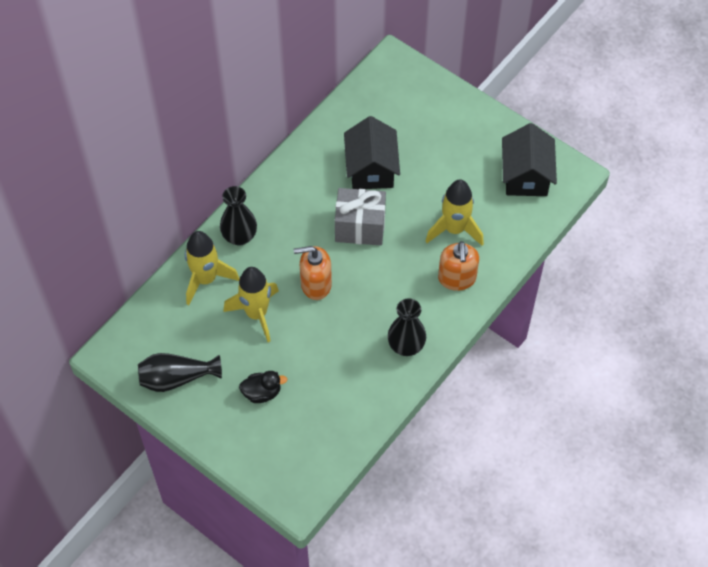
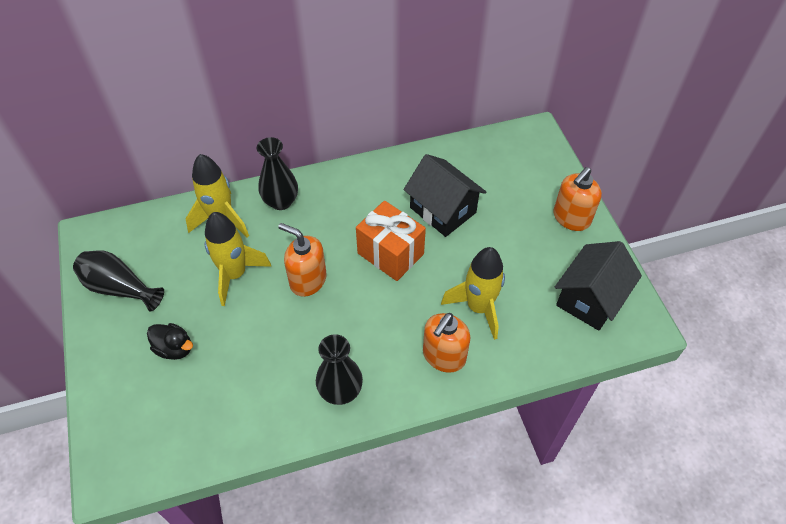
camera: 35 degrees right, 5 degrees down
(360, 227) = (390, 254): grey gift -> orange gift
(371, 169) = (443, 210): black house -> black house turned 75 degrees counterclockwise
(470, 120) = (571, 218): none -> orange soap dispenser

